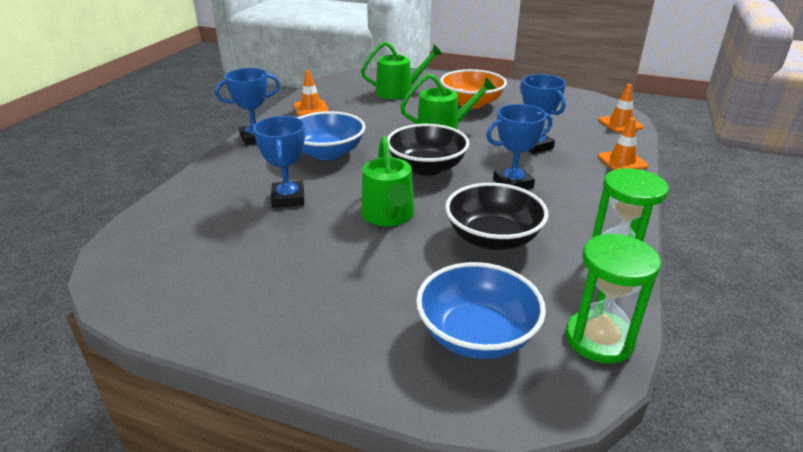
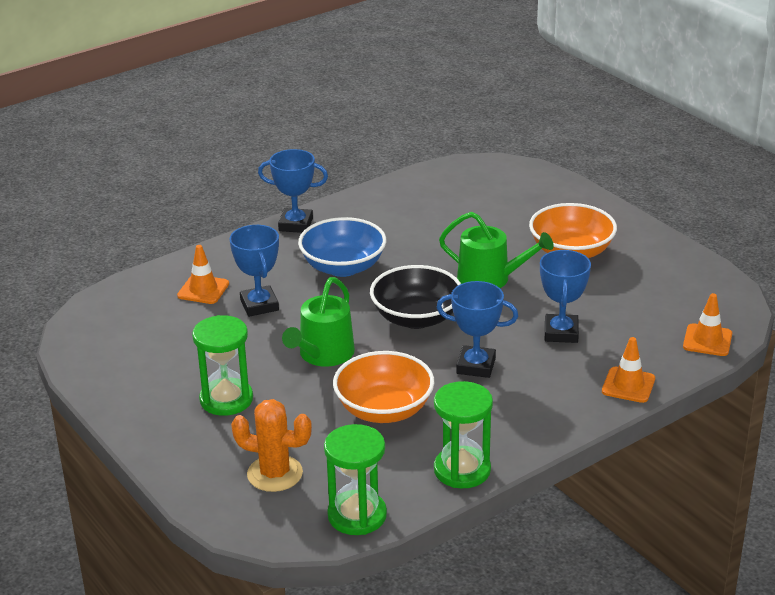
camera: 35 degrees right, 0 degrees up
(288, 198) = (259, 305): blue trophy -> blue trophy turned 45 degrees counterclockwise
(311, 108) = (387, 201): orange traffic cone -> orange traffic cone (203, 290)
(346, 285) = (226, 399): none -> green hourglass
(399, 92) = (509, 207): green watering can -> none
(476, 335) = (275, 474): blue bowl -> orange cactus
(493, 238) = (384, 410): black bowl -> orange bowl

